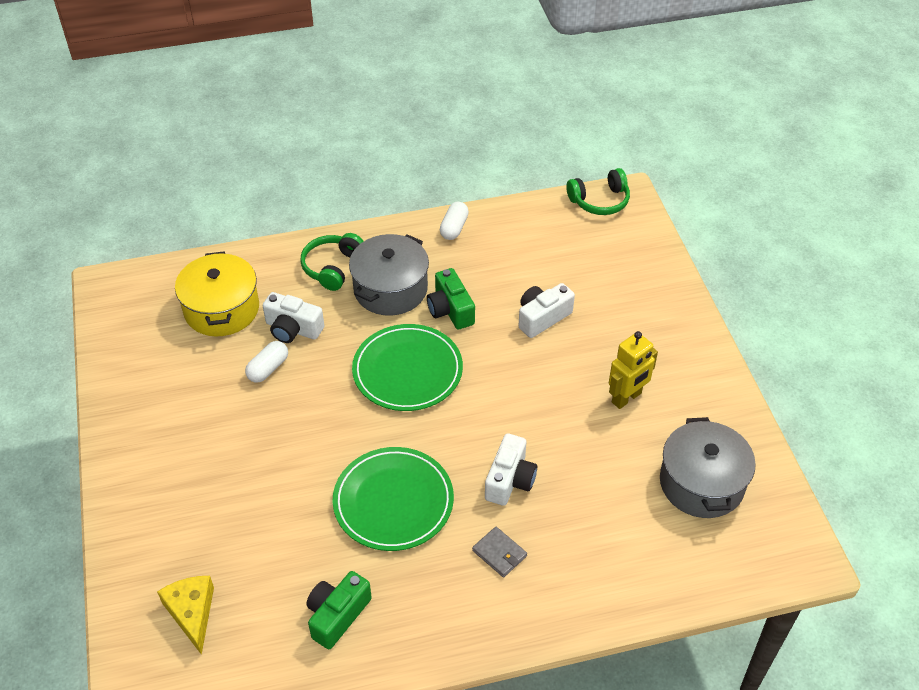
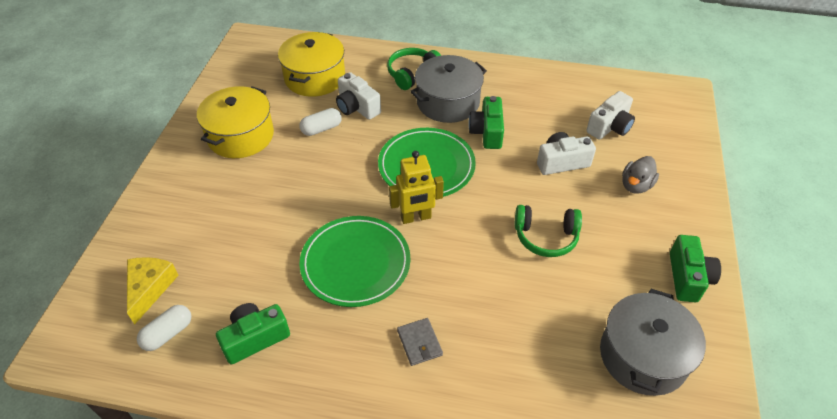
camera: 25 degrees right, 0 degrees up
(179, 409) = (240, 136): none -> yellow pot
(454, 228) = (523, 74): white capsule -> white capsule (168, 333)
(510, 480) = (463, 283): white camera -> white camera (610, 127)
(599, 201) = (658, 89): green headphones -> green headphones (545, 237)
(624, 317) = (636, 185): none -> grey duck
(627, 398) = (605, 253): yellow robot -> yellow robot (416, 217)
(709, 394) = (688, 277): none -> green camera

